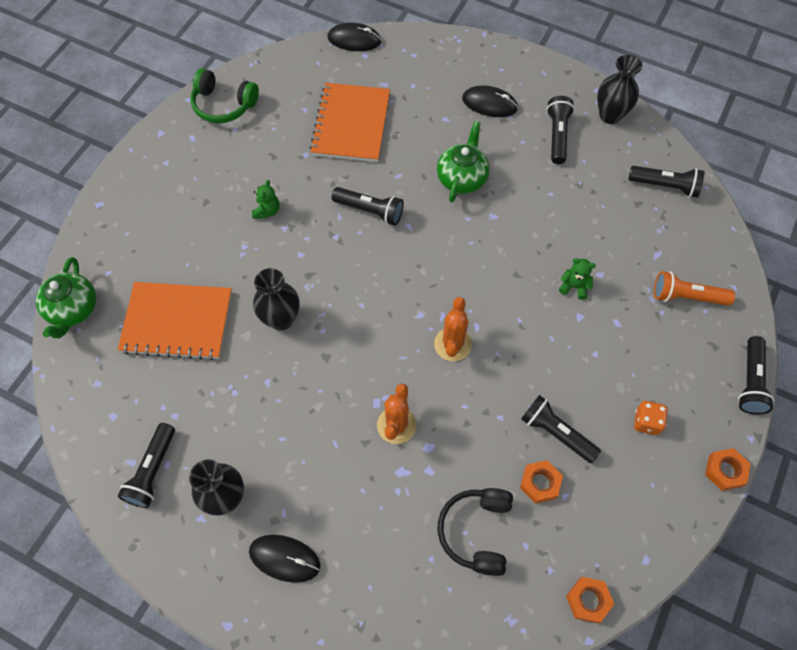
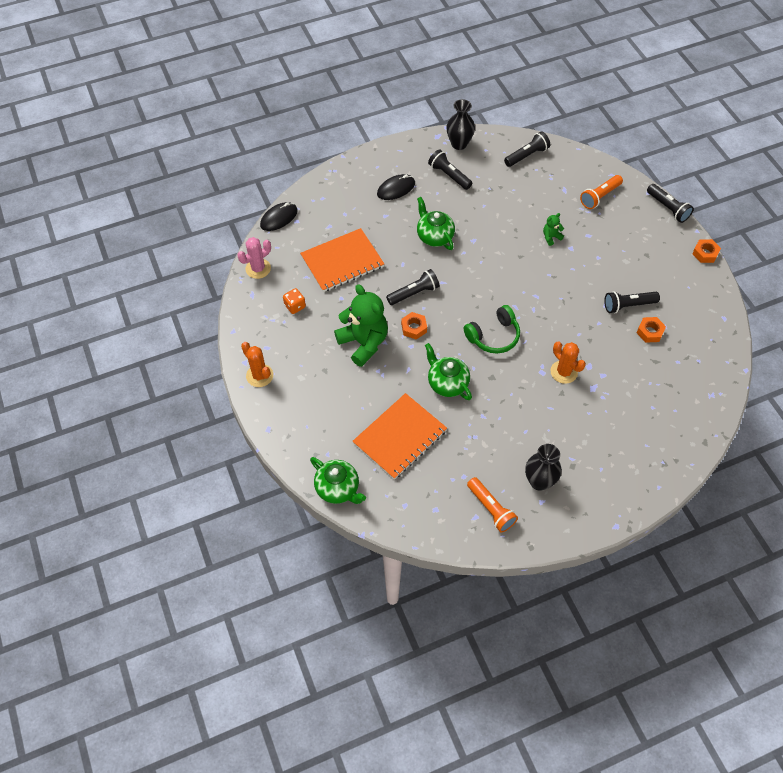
camera: 50 degrees left, 5 degrees down
(153, 471) = (491, 509): black flashlight -> orange flashlight
(223, 105) = (258, 315): green headphones -> green headphones (493, 336)
(267, 211) = (363, 343): green teddy bear -> green teddy bear, size x2.32
(278, 67) = (258, 268): none -> pink cactus
(281, 319) = (447, 383): black vase -> green teapot
(284, 558) = (599, 474): black mouse -> none
(351, 124) = (342, 261): orange notebook -> orange notebook turned 75 degrees counterclockwise
(452, 344) = (537, 314): orange cactus -> orange cactus (259, 375)
(476, 532) = (653, 377): black headphones -> none
(588, 600) = (726, 356): orange nut -> orange nut (414, 328)
(646, 422) = (654, 264): orange dice -> orange dice (295, 306)

